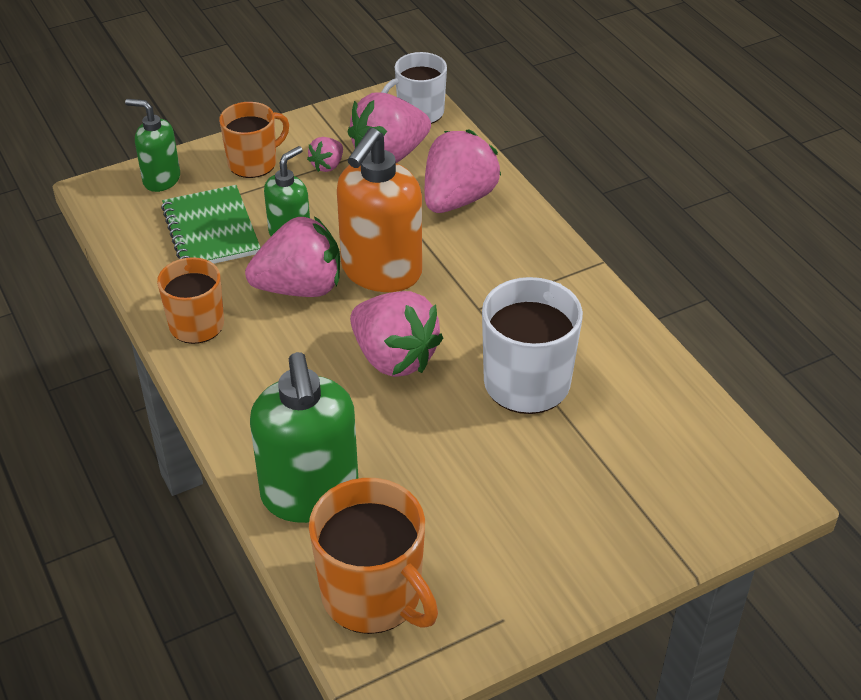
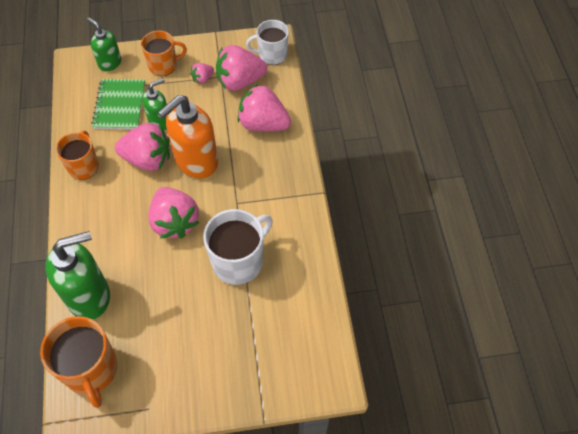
camera: 20 degrees right, 15 degrees up
(310, 495) = (89, 296): green soap dispenser -> green soap dispenser turned 120 degrees counterclockwise
(458, 199) = (263, 123): pink strawberry -> pink strawberry turned 120 degrees counterclockwise

